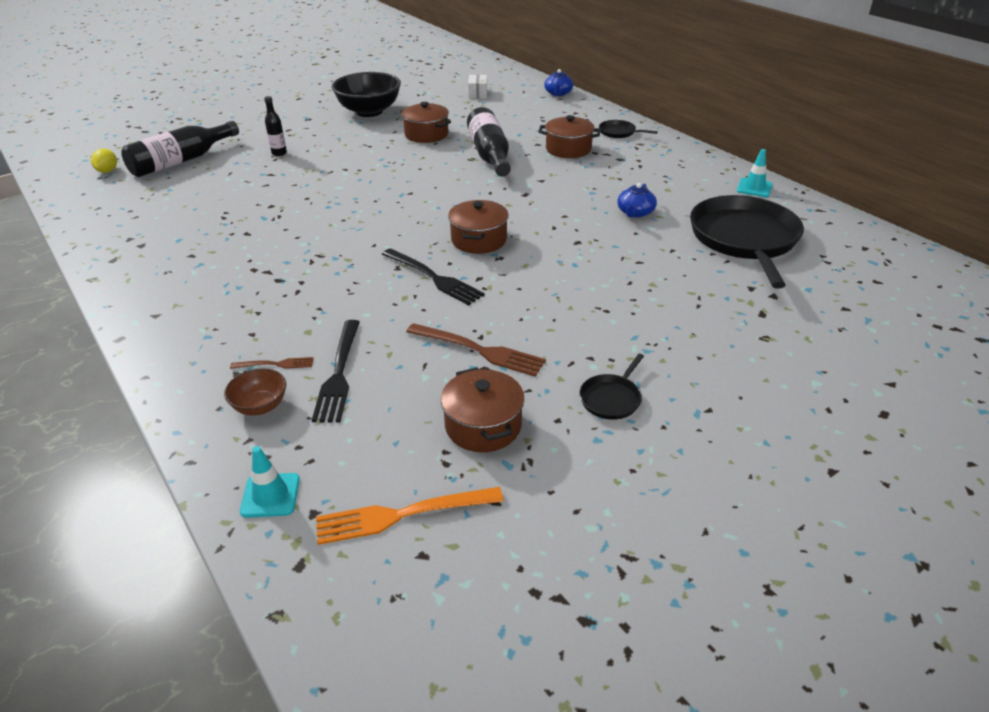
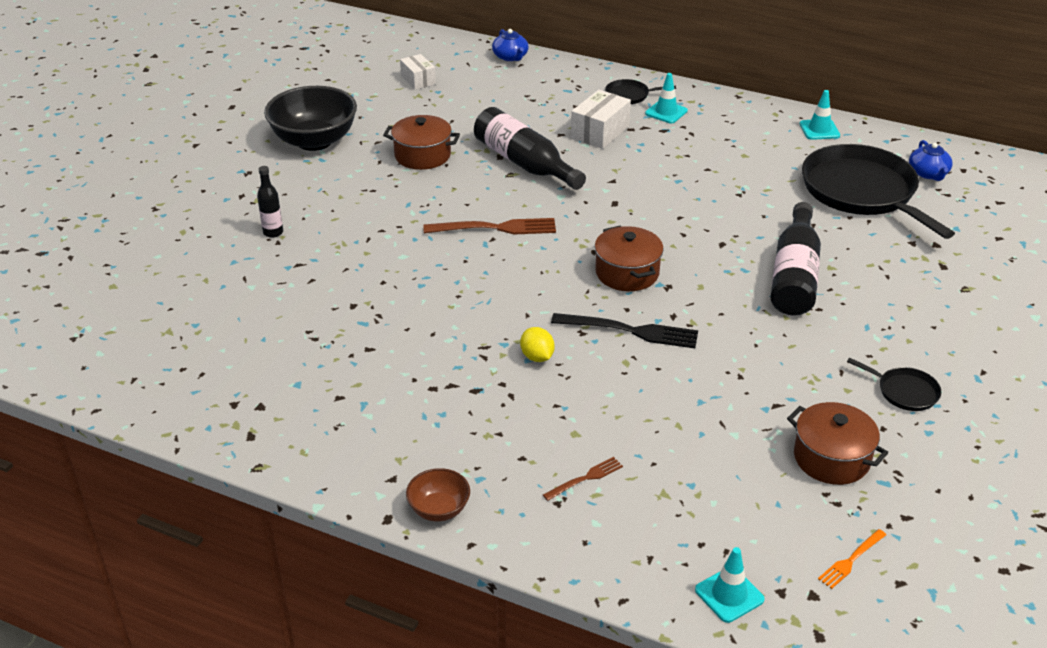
camera: 30 degrees left, 0 degrees up
(107, 171) = (72, 326): yellow lemon -> yellow lemon (537, 357)
(181, 161) = (157, 281): black bottle -> black bottle (794, 276)
(260, 406) = (622, 523): brown bowl -> brown bowl (439, 509)
(339, 374) = (656, 463): black fork -> none
(401, 515) = (851, 560): orange fork -> orange fork, size x0.54
(480, 350) = (754, 390): brown fork -> brown fork (496, 228)
(568, 149) = (600, 132): brown pot -> white box
(611, 398) = (904, 391): black pan -> black pan turned 60 degrees counterclockwise
(635, 148) = (666, 112): none -> turquoise traffic cone
(635, 213) = (741, 192): blue teapot -> blue teapot (928, 173)

